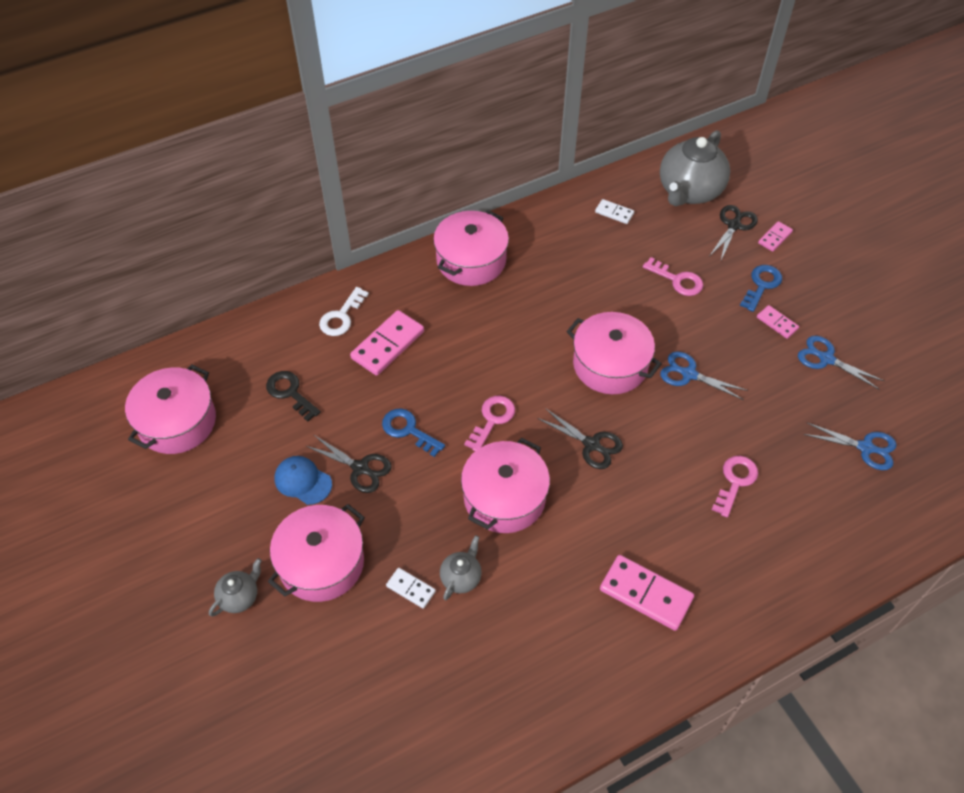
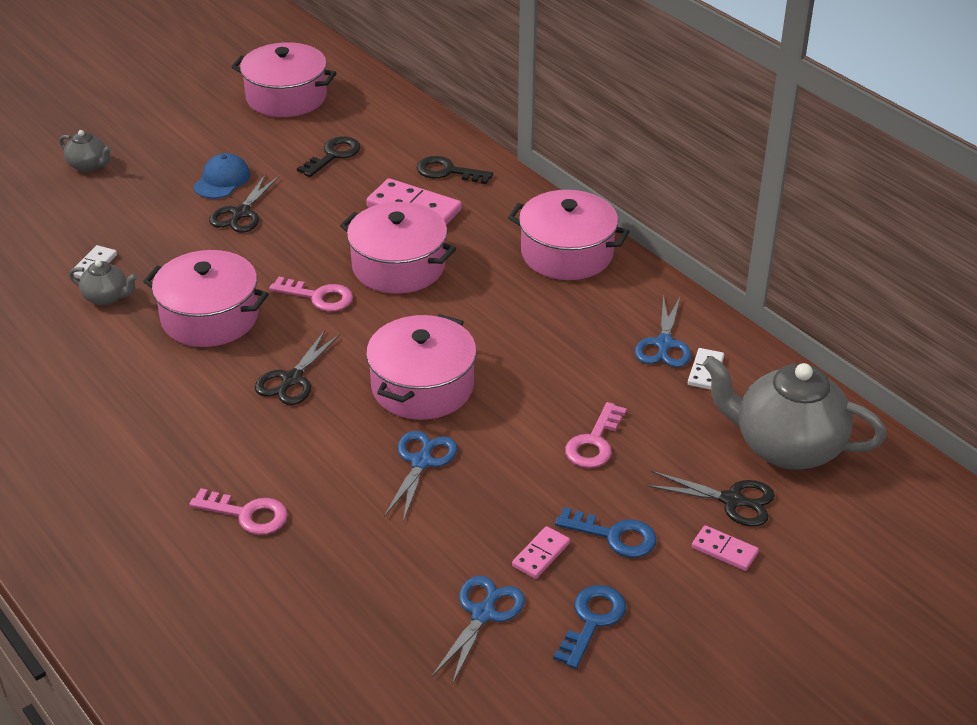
camera: 80 degrees right, 15 degrees down
(321, 563) = (125, 206): pink pot -> pink pot (398, 266)
(341, 317) = (447, 172): white key -> black key
(408, 430) = (295, 238): blue key -> blue key (592, 620)
(646, 594) = (82, 439): pink domino -> none
(865, 447) = (319, 658): blue scissors -> blue scissors (664, 344)

